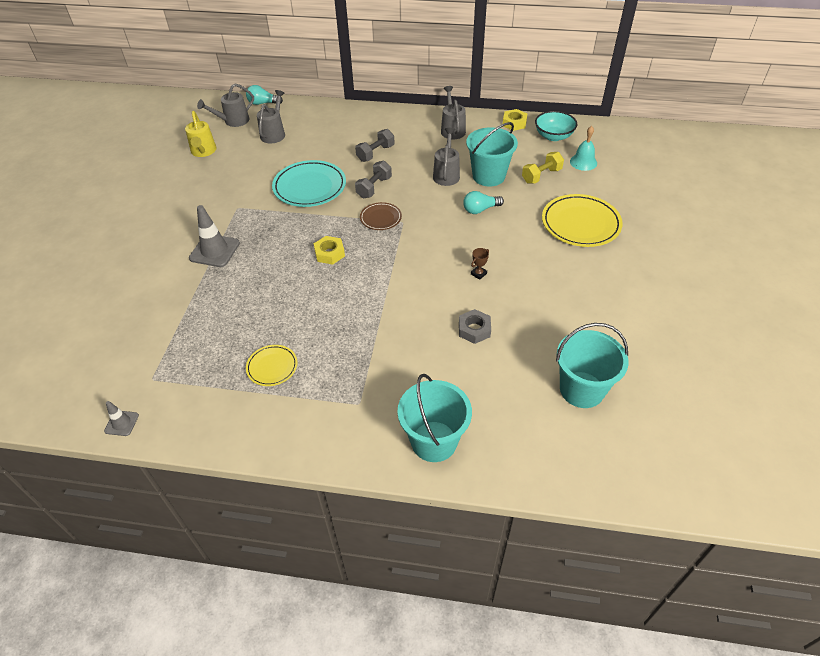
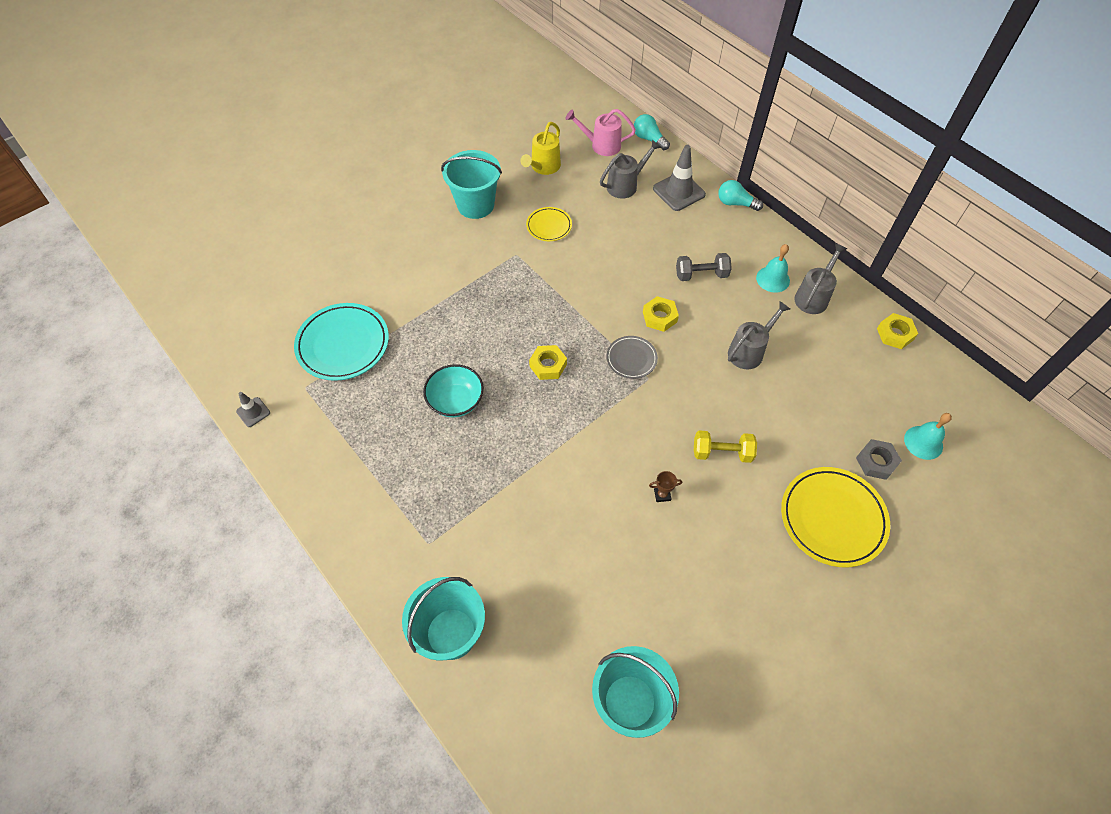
camera: 40 degrees right, 10 degrees up
(214, 251) = (457, 290): grey traffic cone -> grey traffic cone (678, 192)
(233, 121) = (601, 145): grey watering can -> pink watering can
(272, 367) = (396, 449): yellow plate -> yellow plate (549, 226)
(309, 187) = (600, 274): turquoise plate -> turquoise plate (343, 344)
(374, 187) = (659, 317): grey dumbbell -> yellow nut
(380, 218) = (631, 359): brown plate -> grey plate
(420, 133) = (773, 279): none -> turquoise bell
(474, 329) = (596, 552): grey nut -> grey nut (876, 462)
(480, 209) = (741, 420): turquoise light bulb -> turquoise light bulb (735, 203)
(488, 176) = (792, 385): turquoise bucket -> turquoise bucket (475, 205)
(541, 176) = (853, 425): yellow dumbbell -> yellow dumbbell (722, 452)
(553, 136) = (924, 383): turquoise bowl -> turquoise bowl (456, 401)

